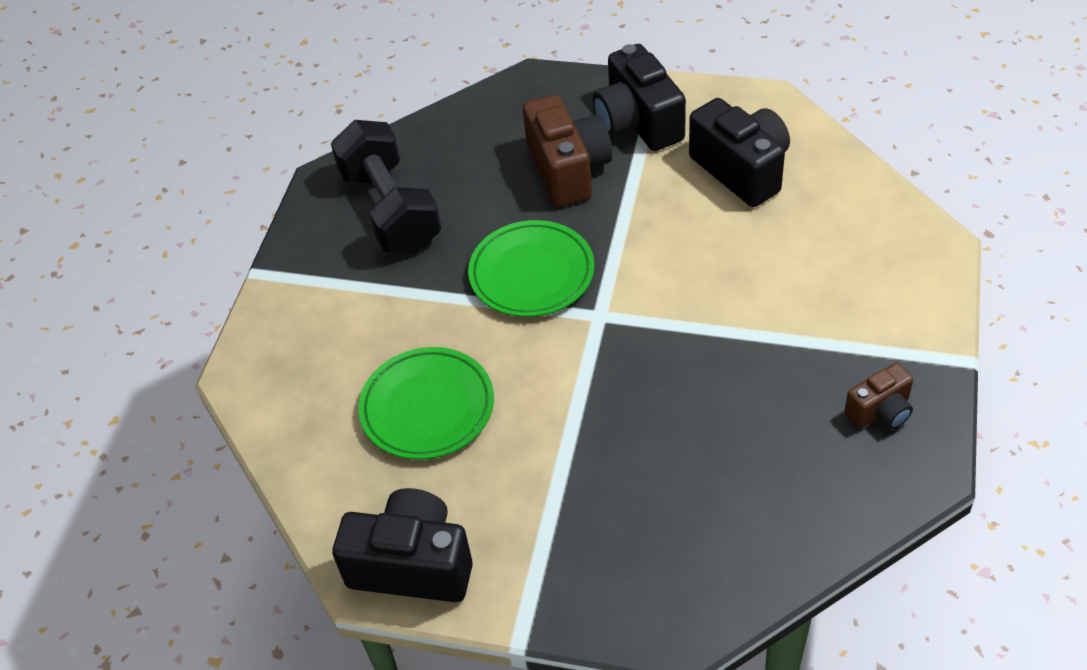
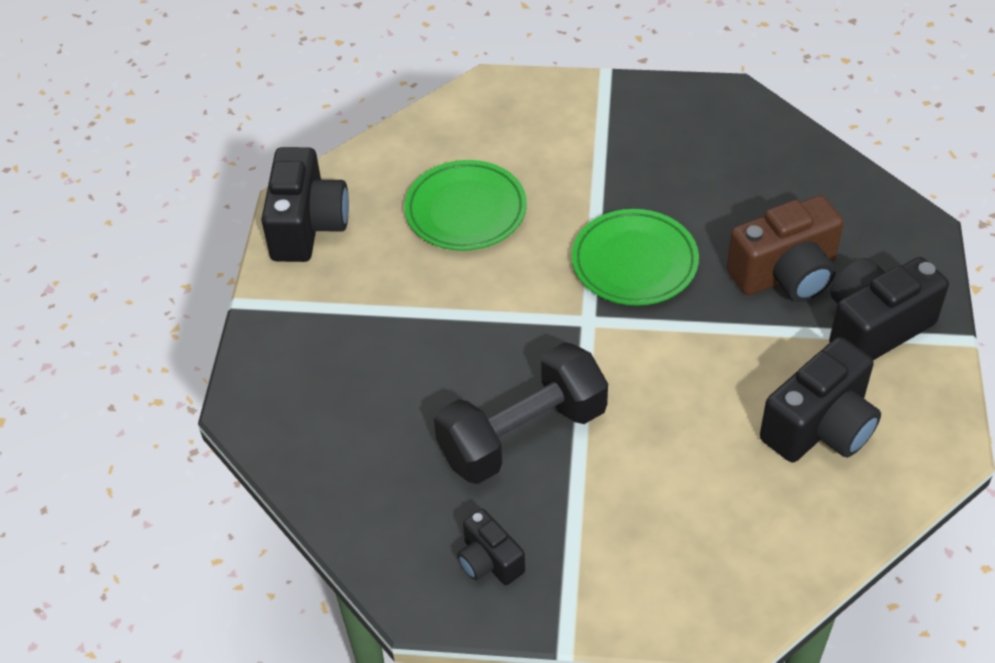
camera: 80 degrees right, 0 degrees up
(390, 210) = (700, 147): black dumbbell -> black dumbbell (522, 434)
(880, 411) = (489, 561): brown camera -> black camera

